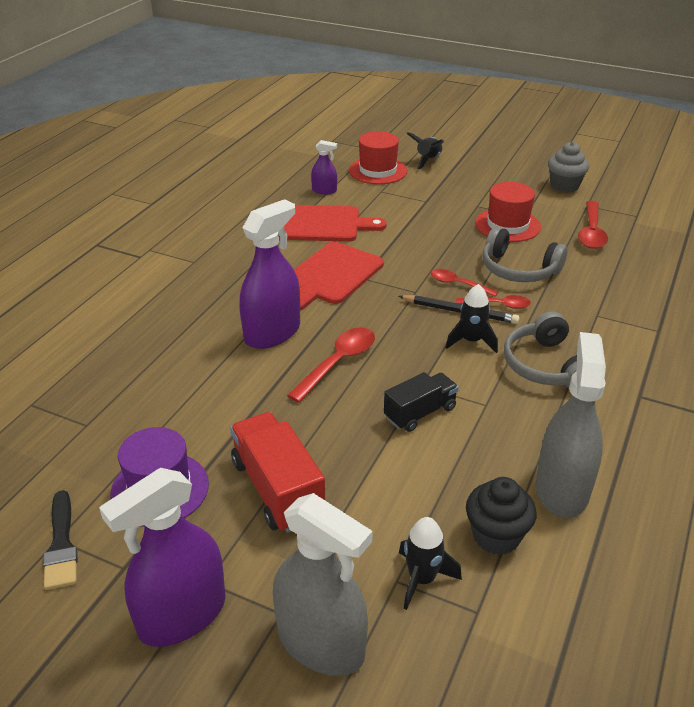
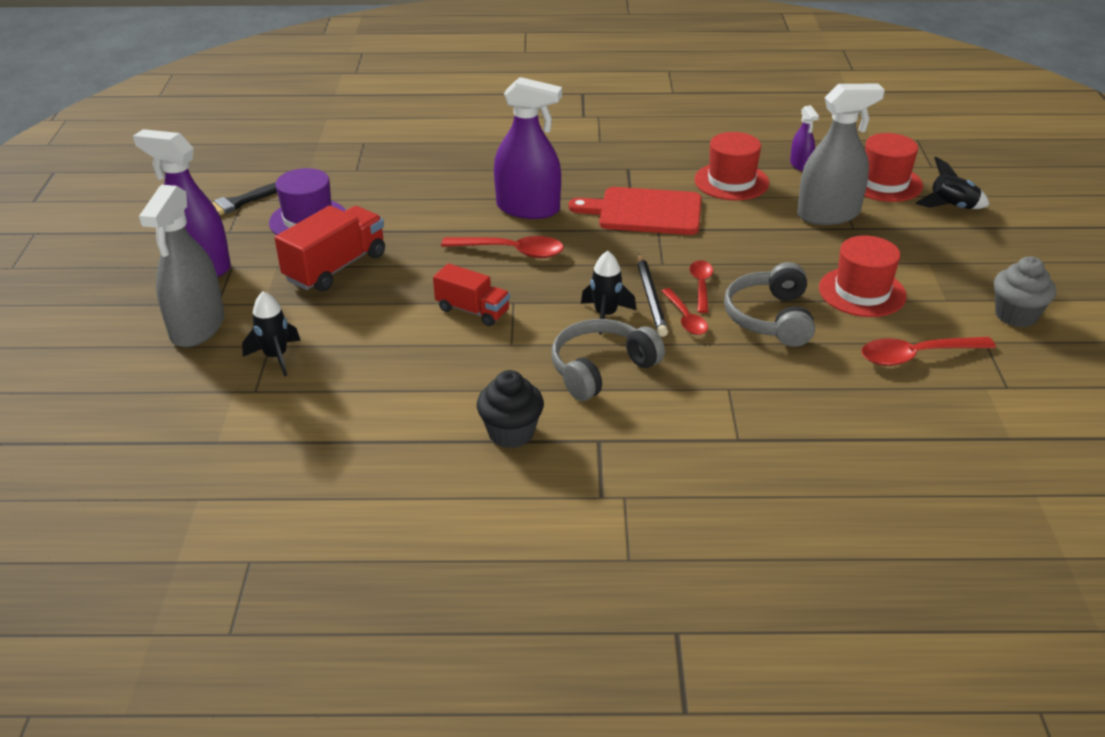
camera: 65 degrees right, 0 degrees up
(321, 224) = (731, 181): red cutting board -> red hat
(420, 413) = (472, 310): black truck -> red truck
(496, 536) = (341, 384): black cupcake -> black cupcake (511, 433)
(562, 489) = (420, 410): grey spray bottle -> grey spray bottle (828, 214)

